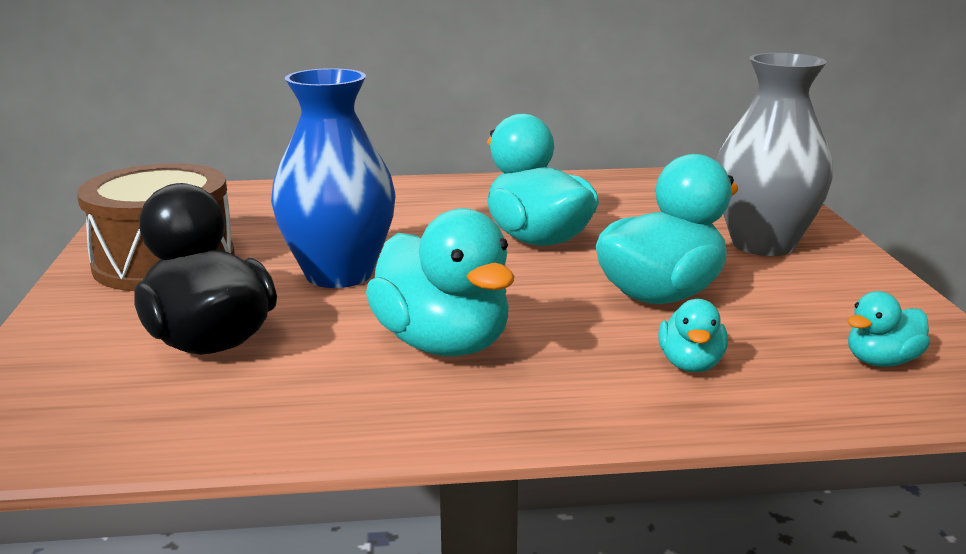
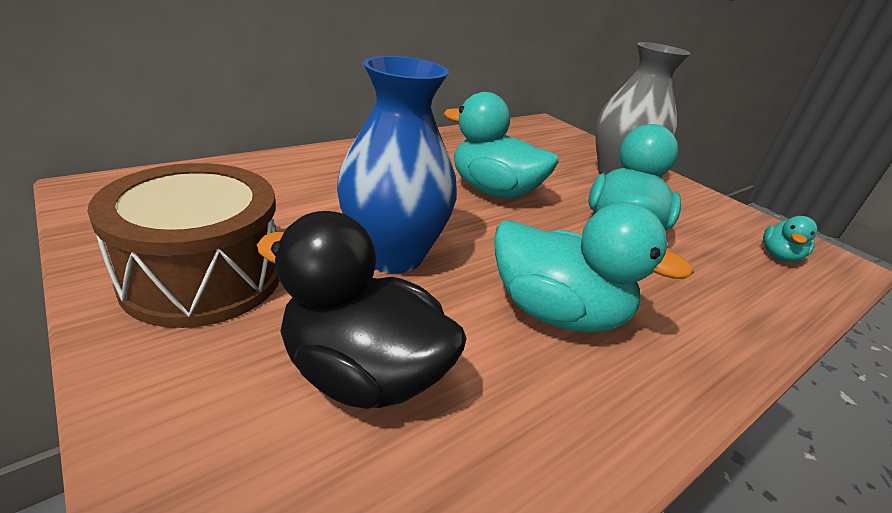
camera: 35 degrees left, 10 degrees up
(690, 364) = (710, 286): turquoise duck -> none

